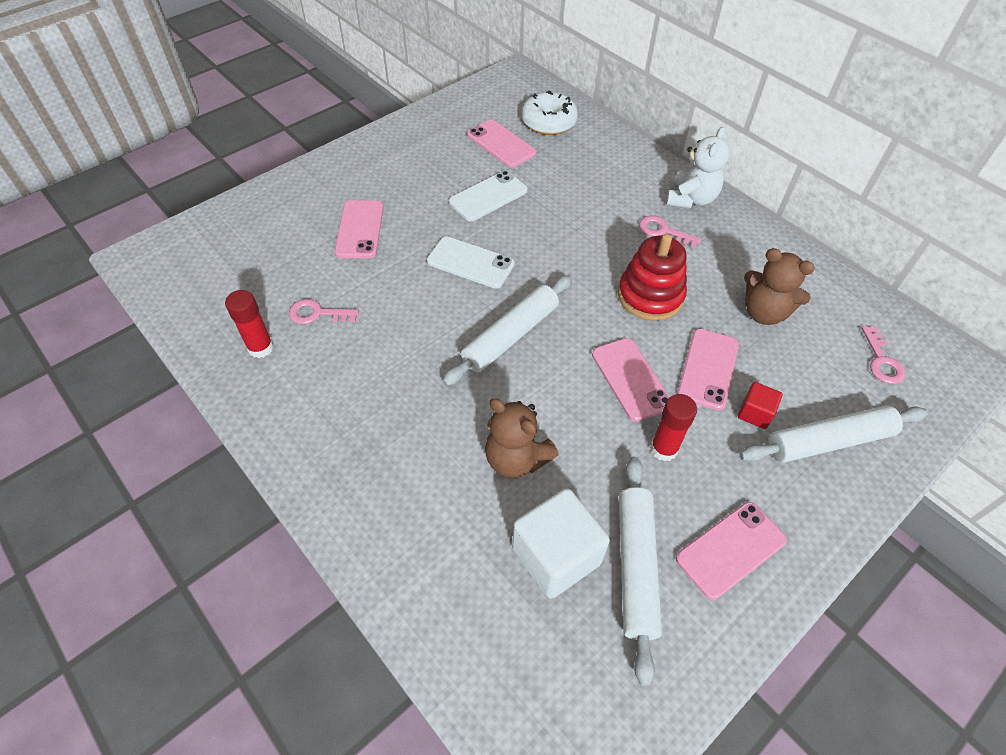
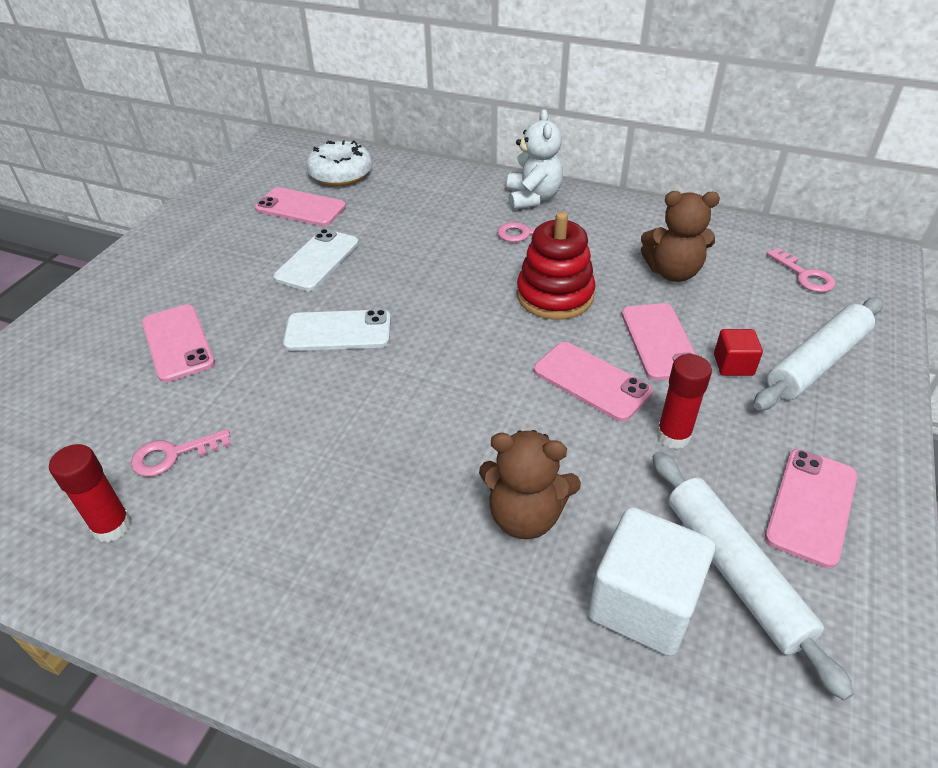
camera: 25 degrees left, 10 degrees down
(511, 336) = (433, 388): white rolling pin -> none

